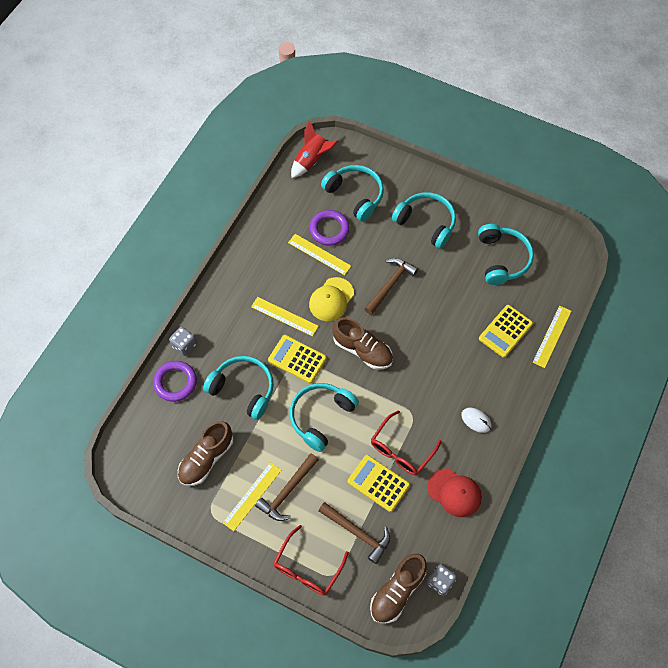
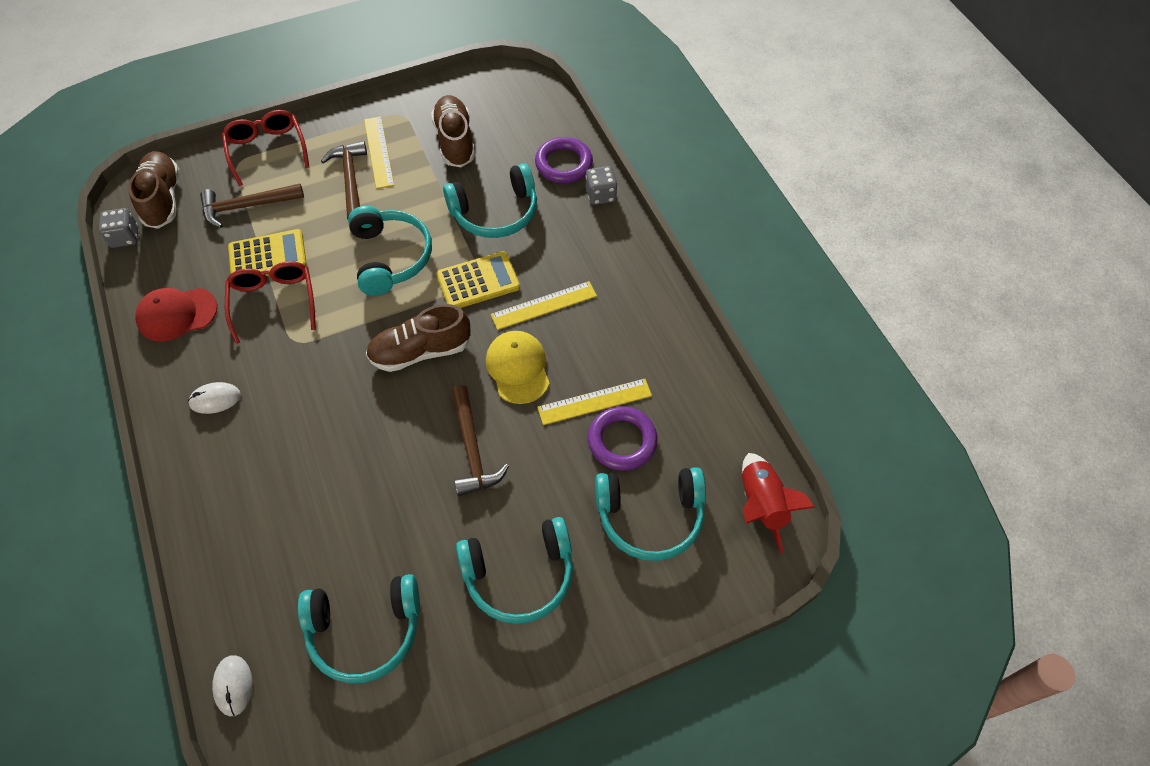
camera: 130 degrees right, 5 degrees down
(502, 259) = (365, 631): turquoise headphones -> turquoise headphones turned 45 degrees counterclockwise
(505, 331) = (270, 533): yellow calculator -> none
(552, 336) = (200, 587): yellow ruler -> none
(568, 286) = (233, 685): none -> white mouse

